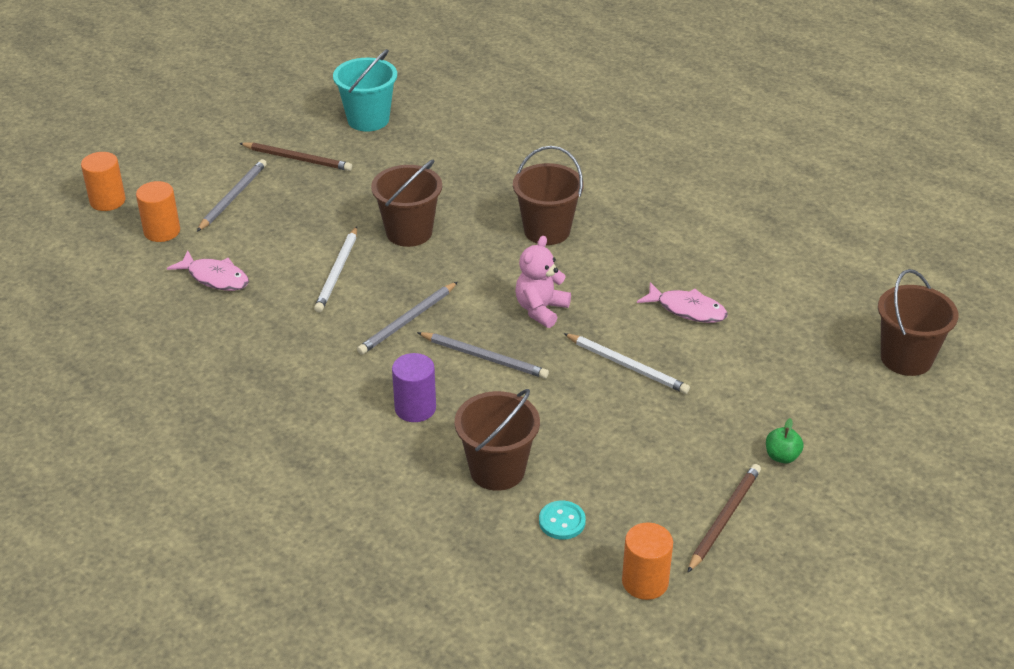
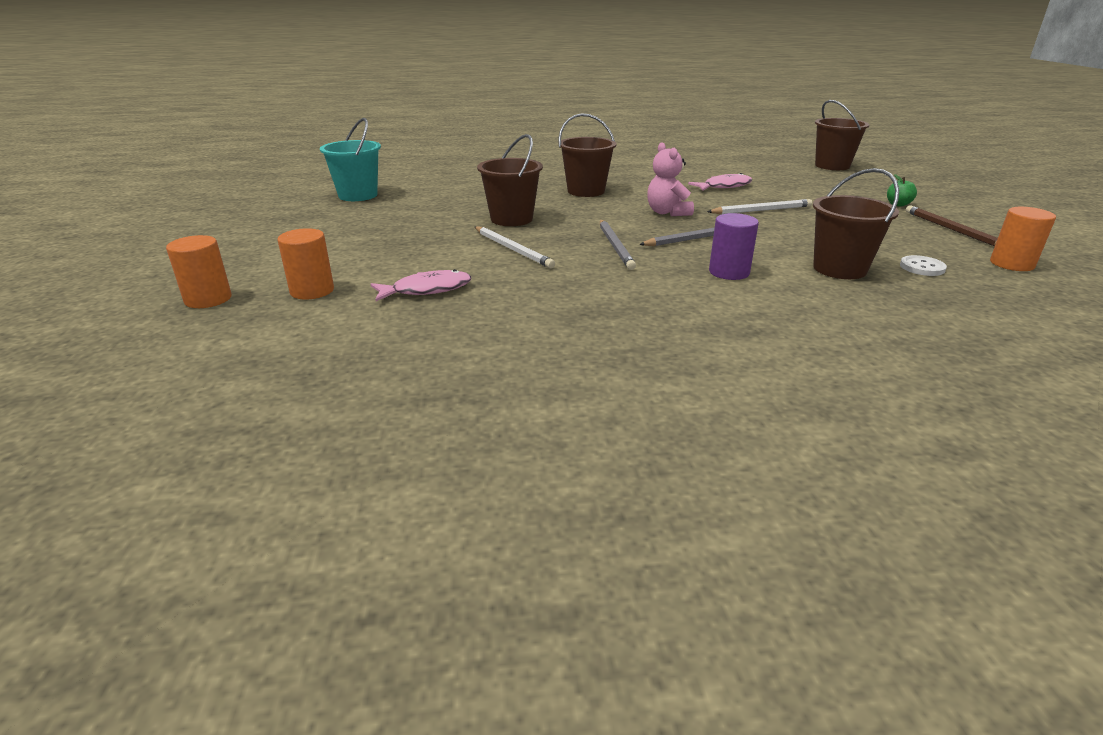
camera: 50 degrees left, 10 degrees down
(233, 197) = (336, 254): grey pencil -> none
(297, 159) = (345, 223): brown pencil -> none
(562, 521) = (922, 267): turquoise button -> white button

